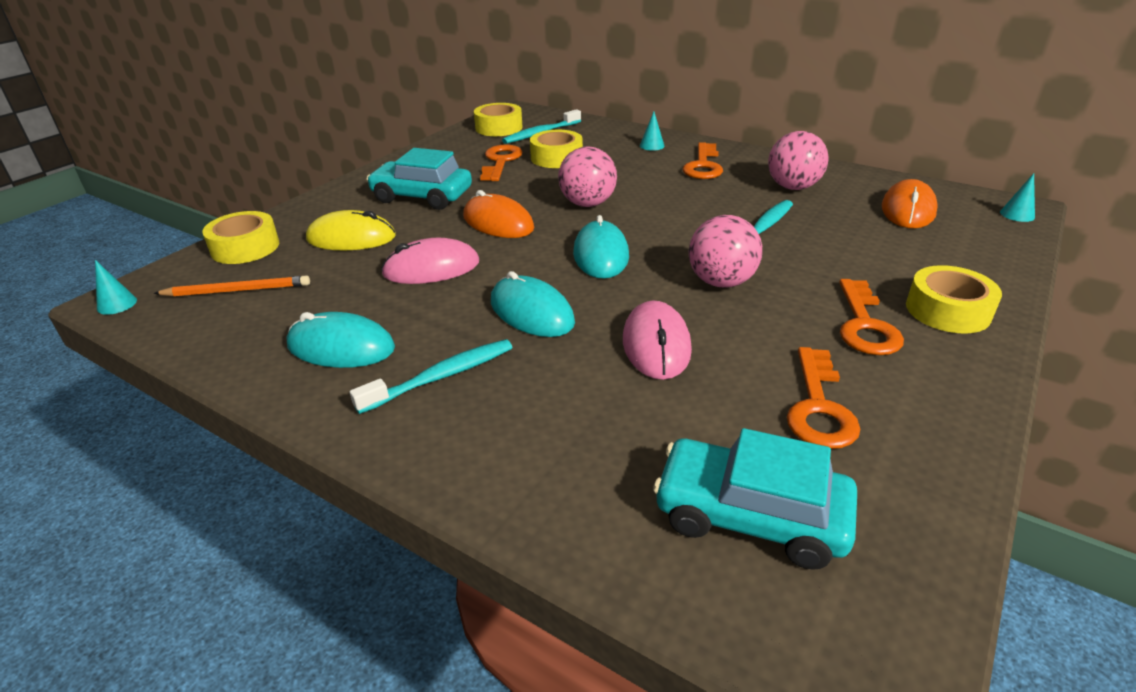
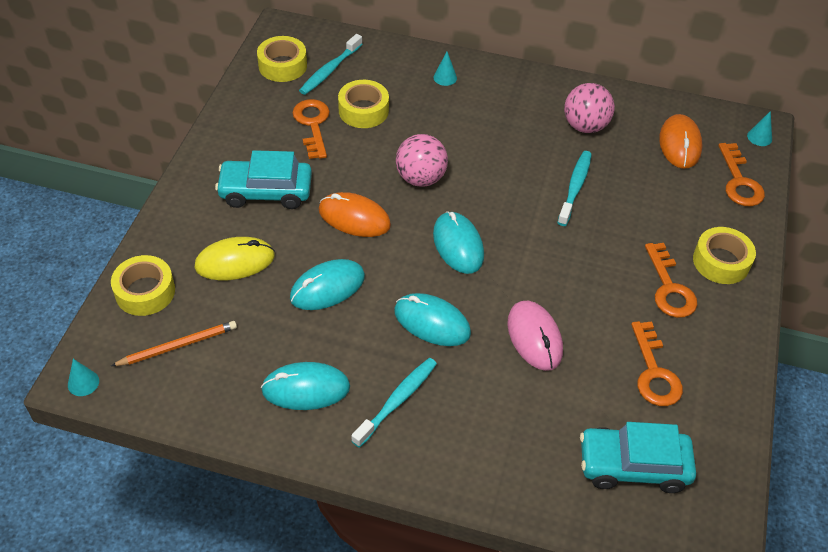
camera: 20 degrees left, 15 degrees up
(431, 268) = (327, 287): pink mouse -> turquoise mouse
(703, 166) = (501, 104): orange key -> orange key (739, 181)
(721, 282) = (560, 261): pink ball -> none

